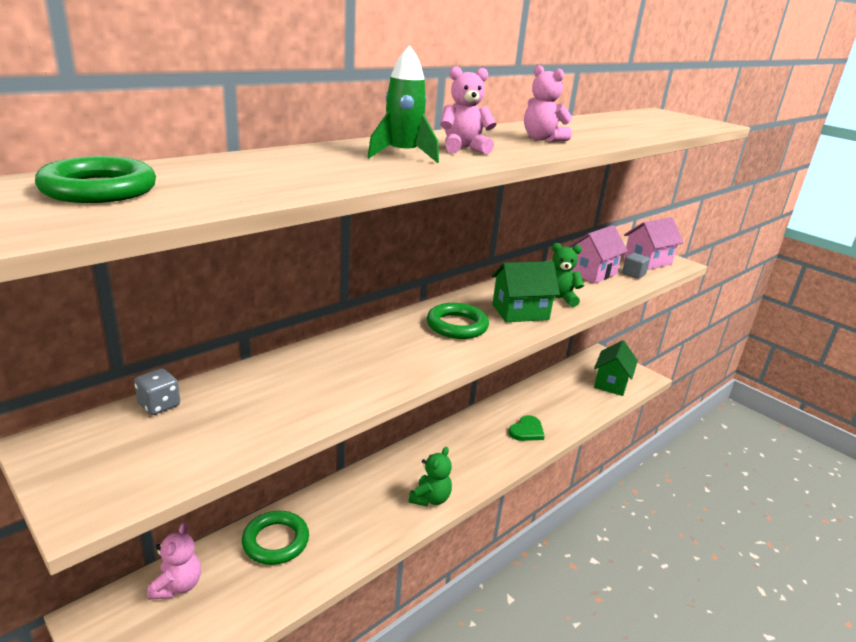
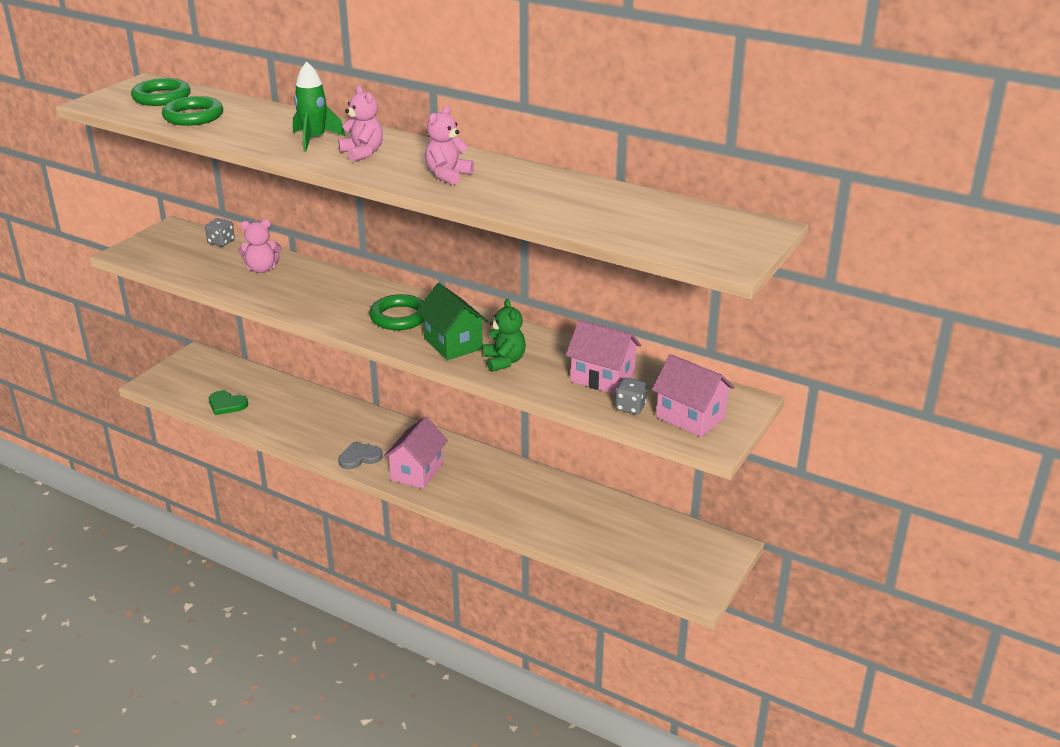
camera: 75 degrees right, 5 degrees up
(177, 586) = (228, 374): pink teddy bear -> pink teddy bear (262, 269)
(275, 541) = (280, 397): green ring -> green ring (193, 116)
(430, 498) = (359, 457): green teddy bear -> grey heart
(470, 466) = (417, 472): none -> pink house
(527, 431) = (498, 500): green heart -> green heart (226, 404)
(611, 383) = (653, 559): green house -> none
(633, 274) = (630, 407): grey cube -> grey dice

